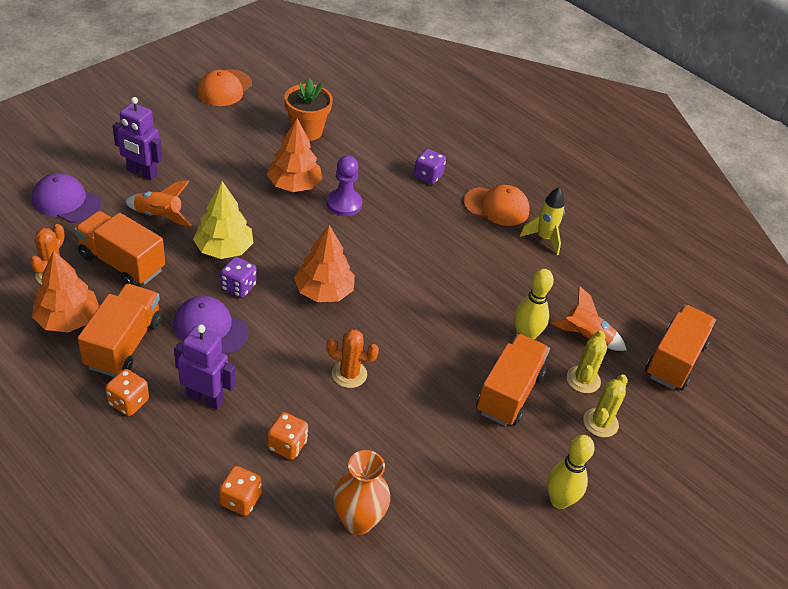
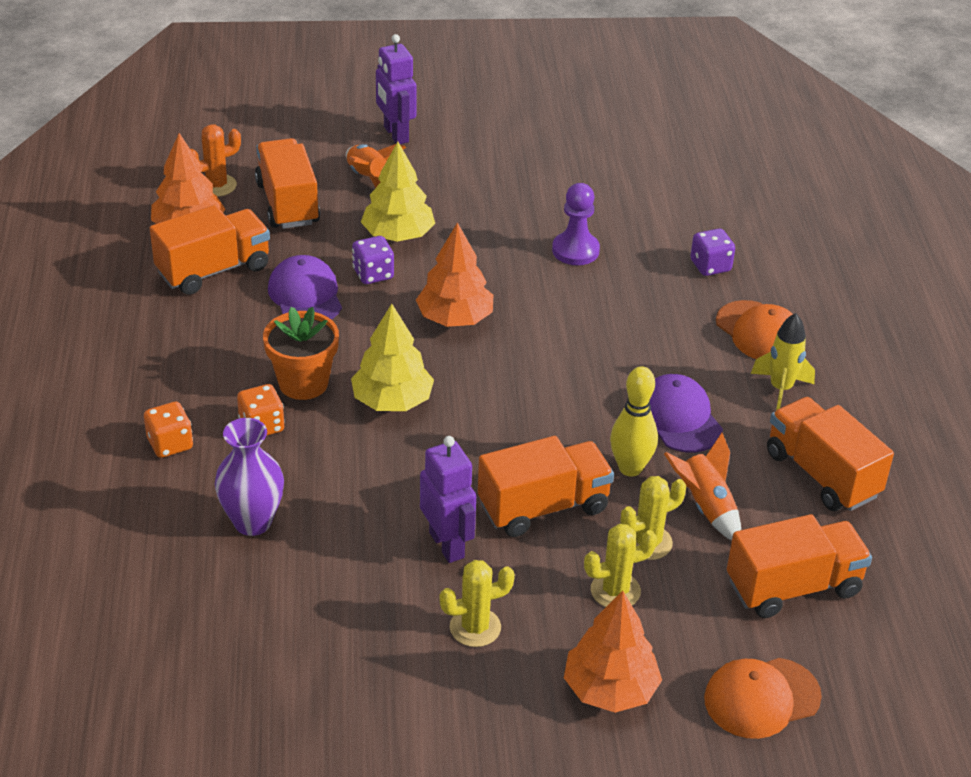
camera: 45 degrees right, 5 degrees down
(66, 202) = (296, 130): purple cap -> purple cap (678, 418)
(128, 402) = (165, 317): orange dice -> none
(205, 398) = (233, 349): purple robot -> purple robot (447, 545)
(224, 88) = (573, 90): orange cap -> orange cap (761, 698)
(294, 185) = (541, 210): orange tree -> orange tree (610, 689)
(306, 131) = (618, 165): orange flower pot -> orange flower pot (303, 383)
(349, 374) = (392, 401): orange cactus -> yellow tree
(358, 521) = (252, 522): orange vase -> purple vase
(559, 500) = (475, 627): yellow bowling pin -> yellow cactus
(616, 281) = (821, 474): none -> orange truck

